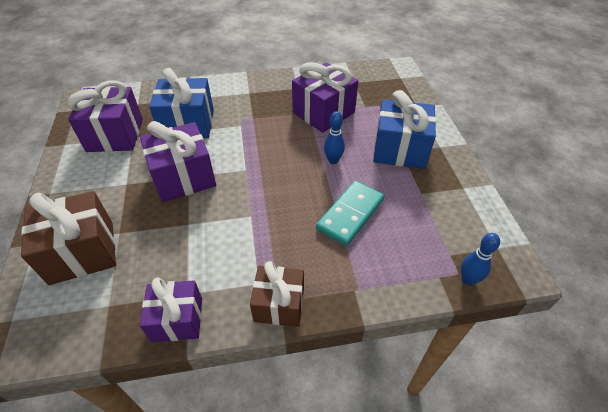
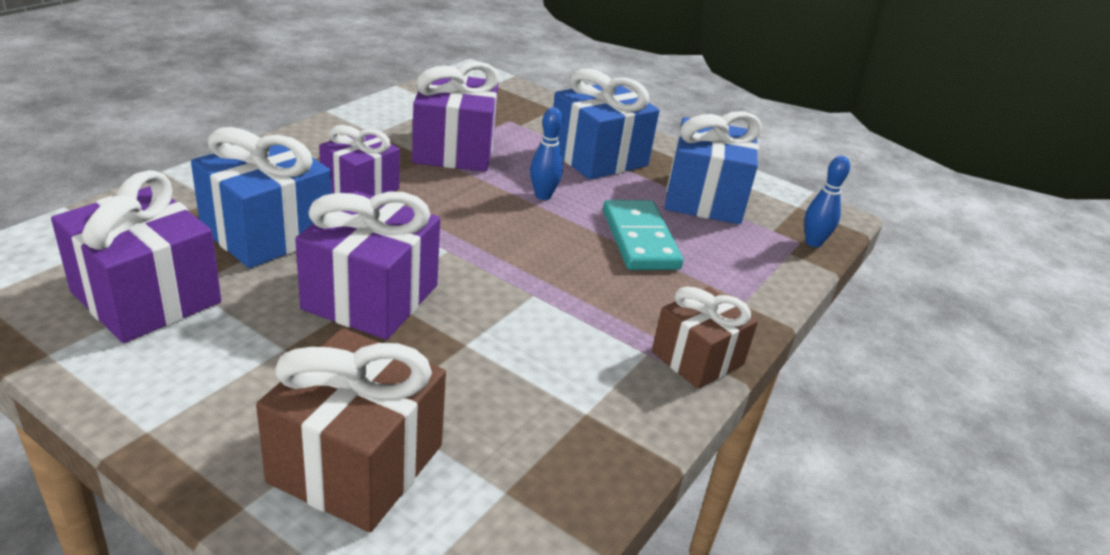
camera: 50 degrees left, 15 degrees down
(177, 319) = (616, 443): purple gift -> purple gift (360, 187)
(432, 208) = (704, 198): none -> blue gift

